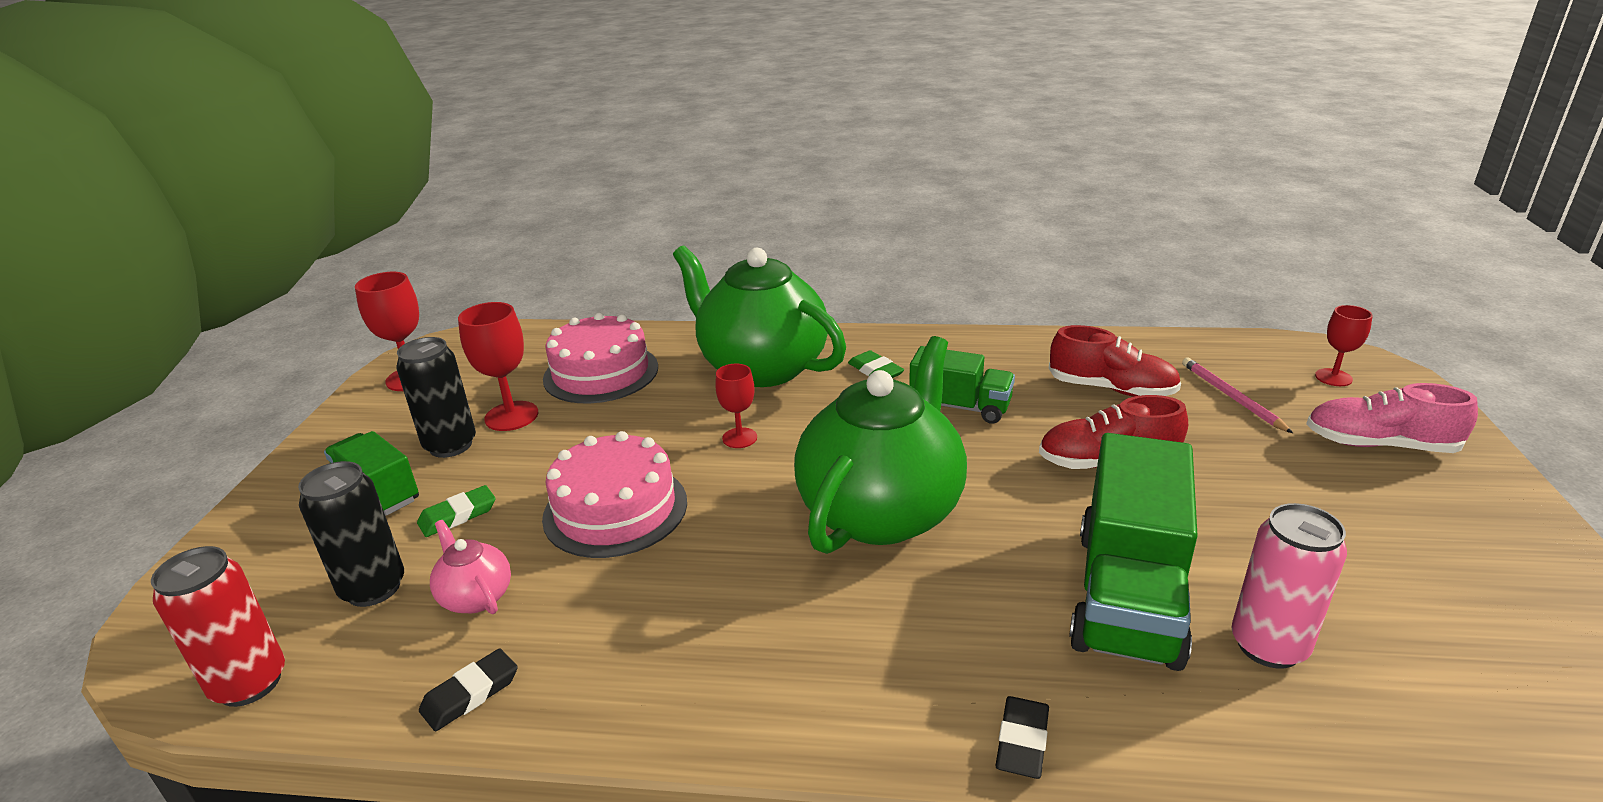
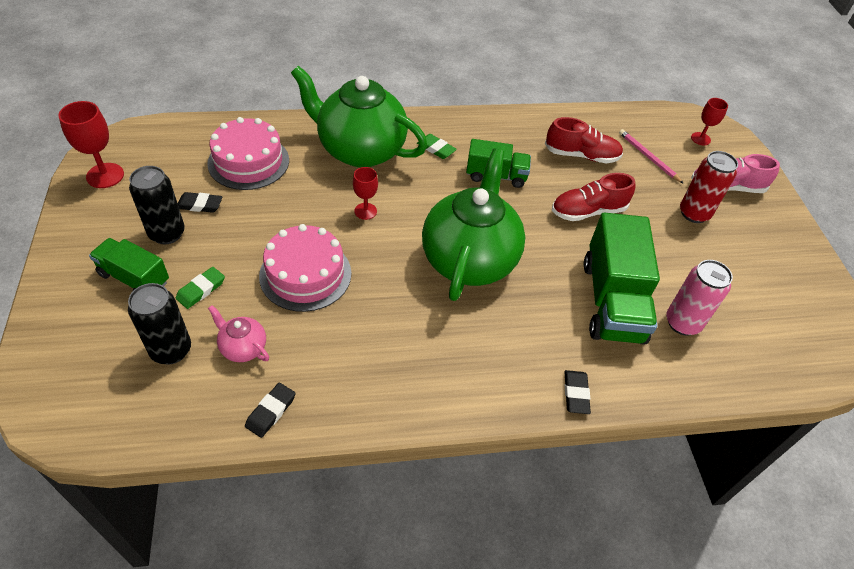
camera: 20 degrees left, 20 degrees up
(250, 683) = (125, 426): red can -> red can (694, 213)
(511, 416) = (200, 205): red goblet -> black eraser

